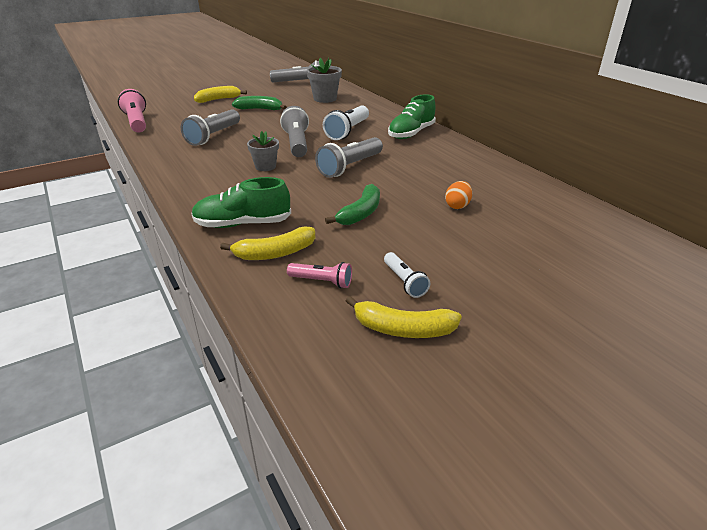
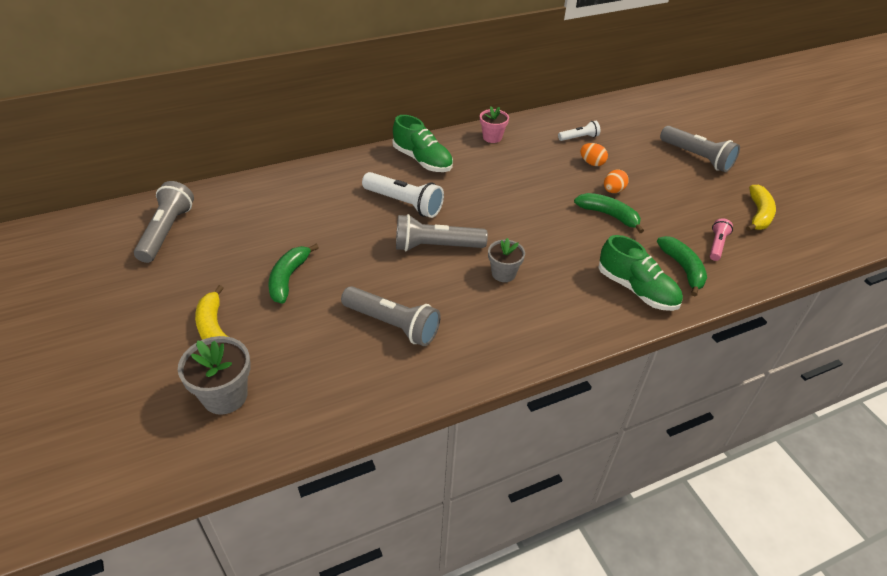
camera: 85 degrees left, 10 degrees up
(137, 122) = (300, 429): pink flashlight -> none
(243, 224) = (636, 289): green shoe -> green shoe turned 45 degrees counterclockwise
(275, 253) = (683, 269): yellow banana -> green banana
(325, 99) = (266, 212): grey flower pot -> grey flower pot (225, 396)
(350, 167) = (509, 212): grey flashlight -> grey flashlight (697, 157)
(404, 282) = (707, 206): white flashlight -> white flashlight (579, 138)
(408, 217) = (613, 191): none -> orange egg
(469, 157) = (492, 137): none -> pink flower pot

